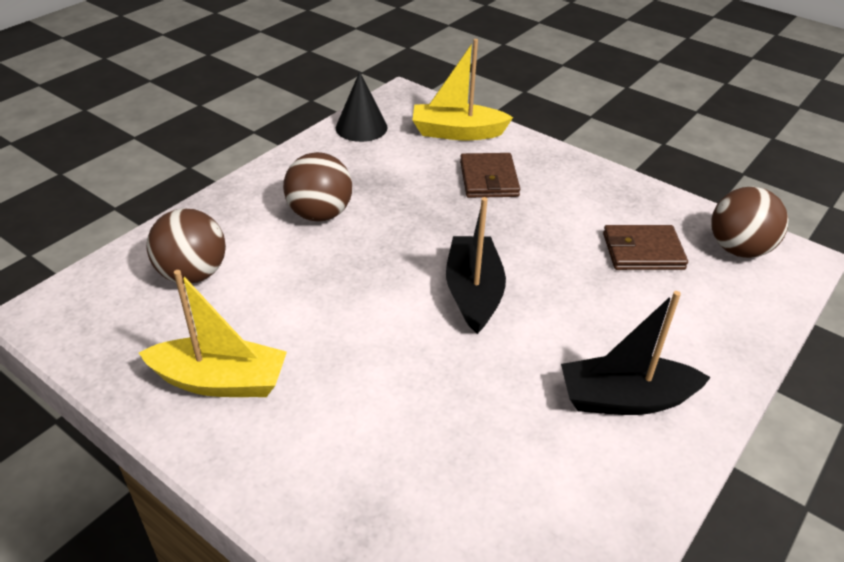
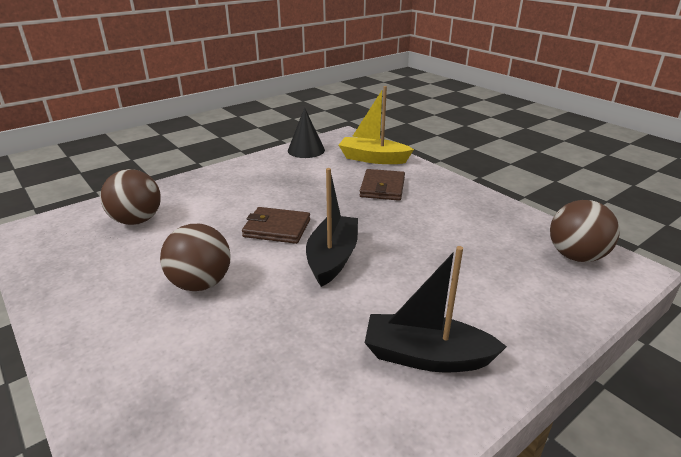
camera: 15 degrees right, 10 degrees down
(220, 381) = (107, 290): yellow boat -> none
(320, 214) = (247, 195): brown ball -> brown ball (201, 283)
(643, 251) = (488, 247): brown wallet -> brown wallet (277, 228)

